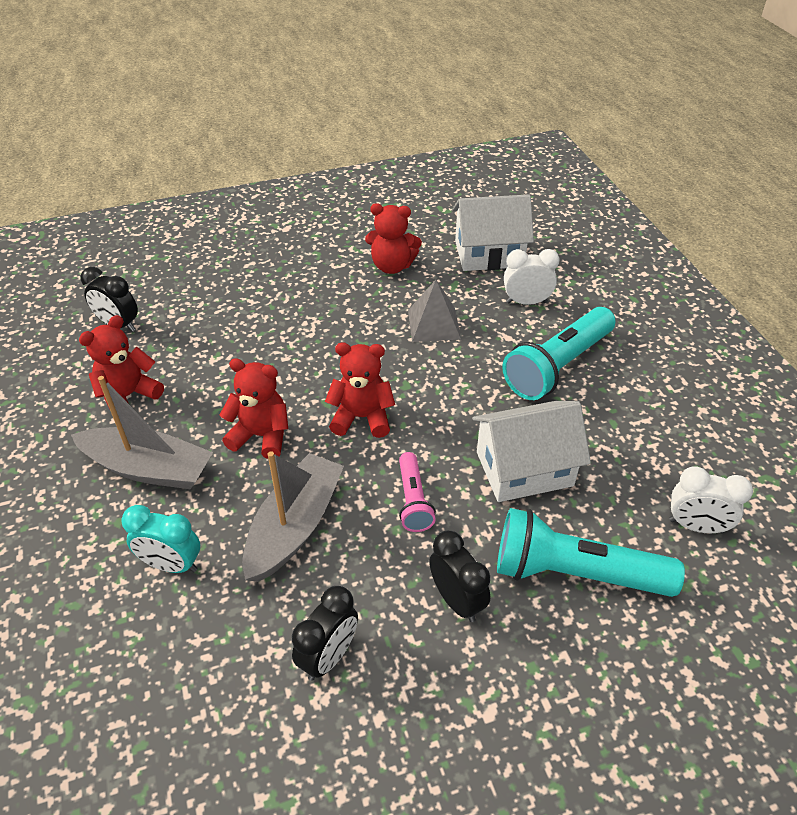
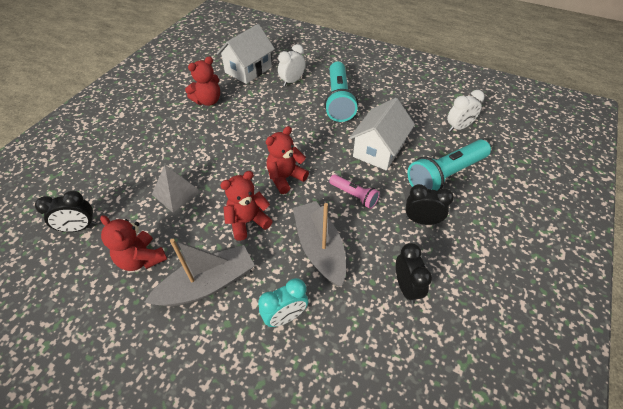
camera: 45 degrees left, 5 degrees up
(128, 396) = (142, 259): red teddy bear -> red teddy bear turned 45 degrees counterclockwise
(433, 324) = (263, 115): grey pyramid -> grey pyramid (176, 193)

